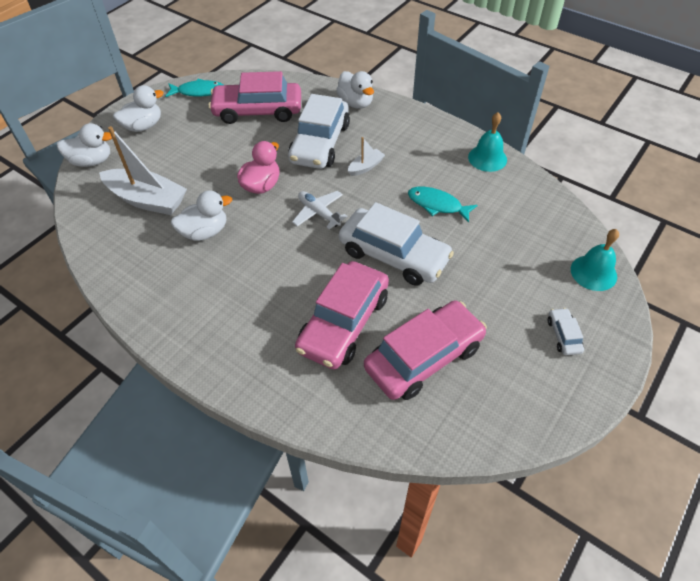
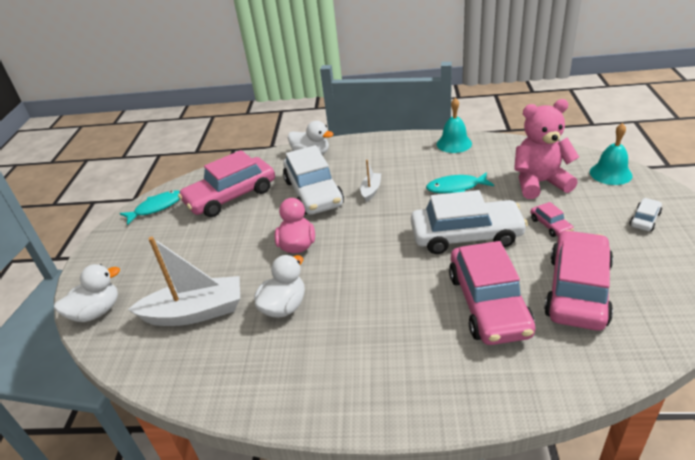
camera: 30 degrees left, 15 degrees down
(143, 126) = (126, 257): white duck -> none
(319, 213) = (371, 239): white plane -> none
(473, 289) = (550, 225): none -> pink car
(514, 243) = (539, 183): none -> pink teddy bear
(563, 335) = (644, 219): white car -> white car turned 75 degrees clockwise

